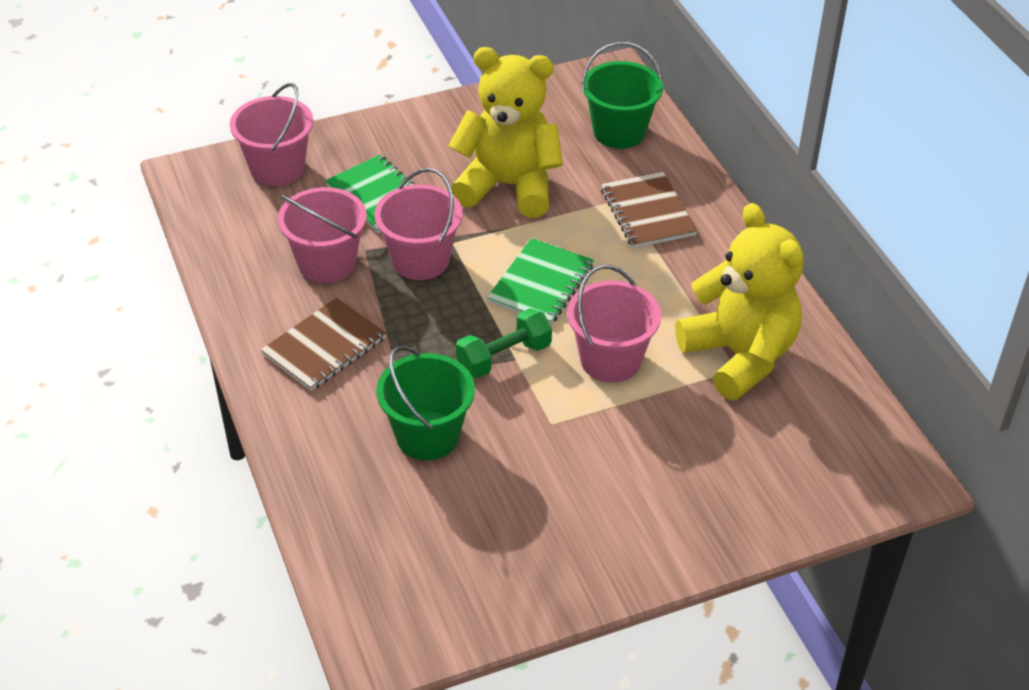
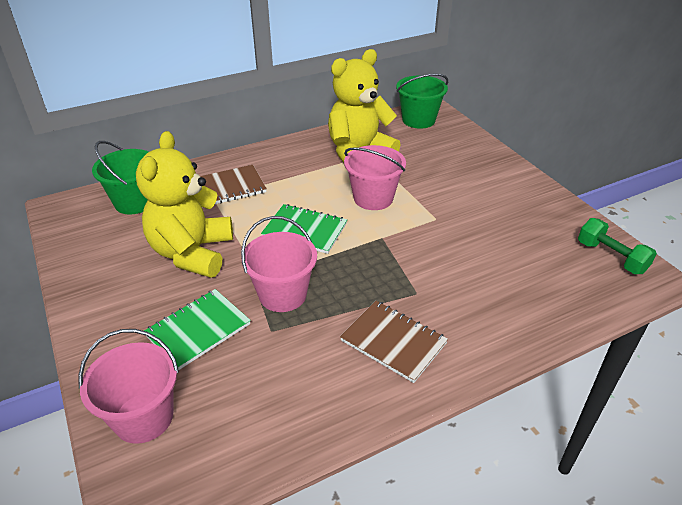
camera: 95 degrees left, 5 degrees down
(327, 263) = (290, 355): pink bucket -> none
(427, 435) = (467, 273): green bucket -> green bucket (418, 120)
(504, 357) = (382, 243): green dumbbell -> green dumbbell (611, 257)

